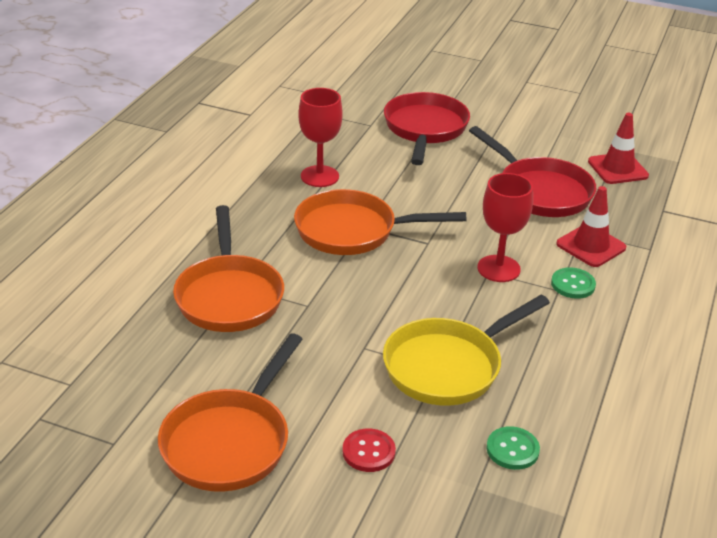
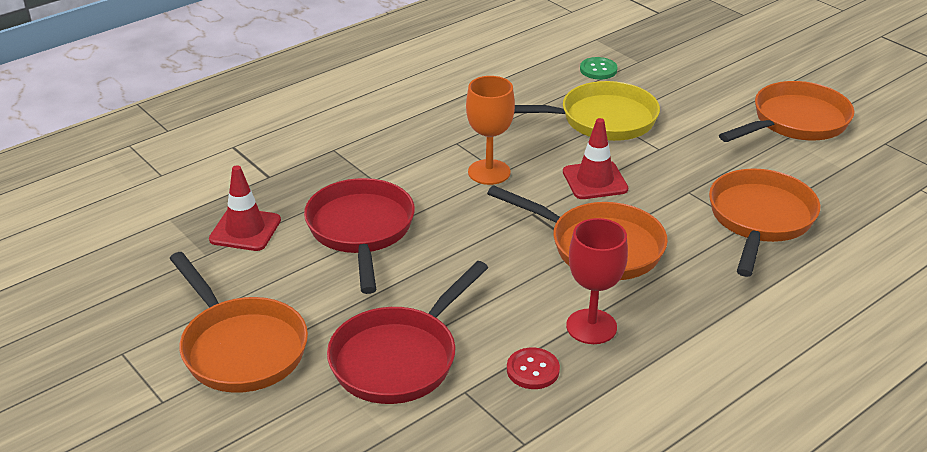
camera: 150 degrees left, 0 degrees up
(368, 452) = (697, 93): red button -> red button (533, 370)
(498, 269) = (489, 172): red goblet -> orange goblet
(521, 110) = (241, 348): none -> orange pan
(573, 284) = (439, 143): green button -> none
(591, 246) = (382, 166): red traffic cone -> red traffic cone (595, 181)

